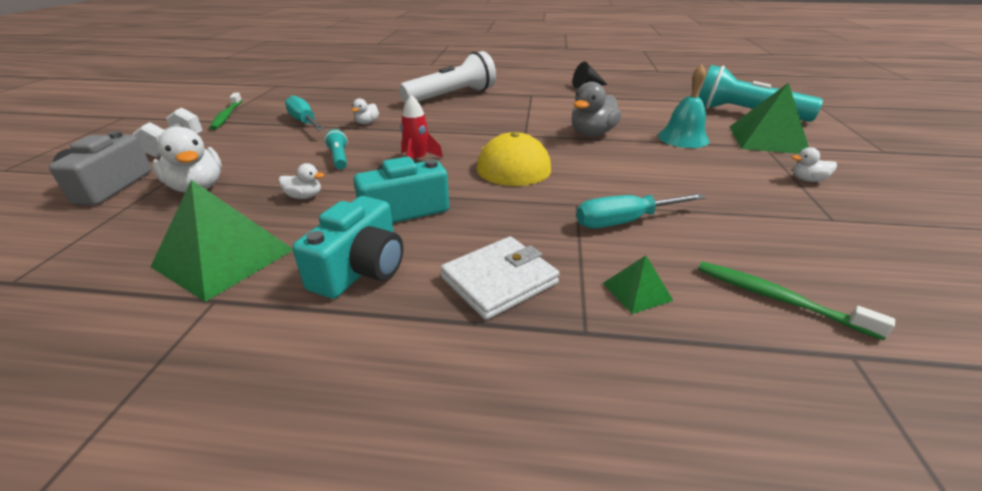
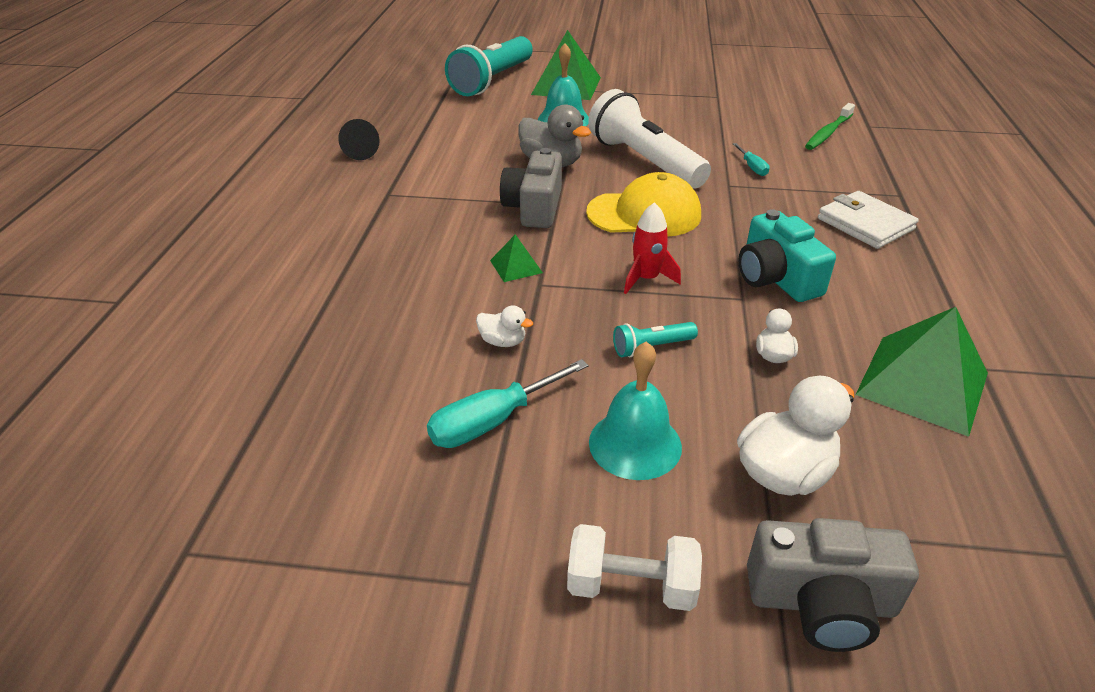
camera: 90 degrees left, 5 degrees up
(227, 116) = (439, 569): green toothbrush -> none
(260, 150) = (635, 444): none -> turquoise bell
(361, 269) = (889, 291): turquoise camera -> none
(452, 96) = (374, 264): white flashlight -> white flashlight (644, 161)
(518, 128) = (534, 207): none -> grey camera
(624, 221) = (752, 167): turquoise screwdriver -> turquoise screwdriver, size x0.55
(636, 291) = (847, 174): green pyramid -> green pyramid (516, 266)
(807, 180) = (653, 89): white duck -> none

